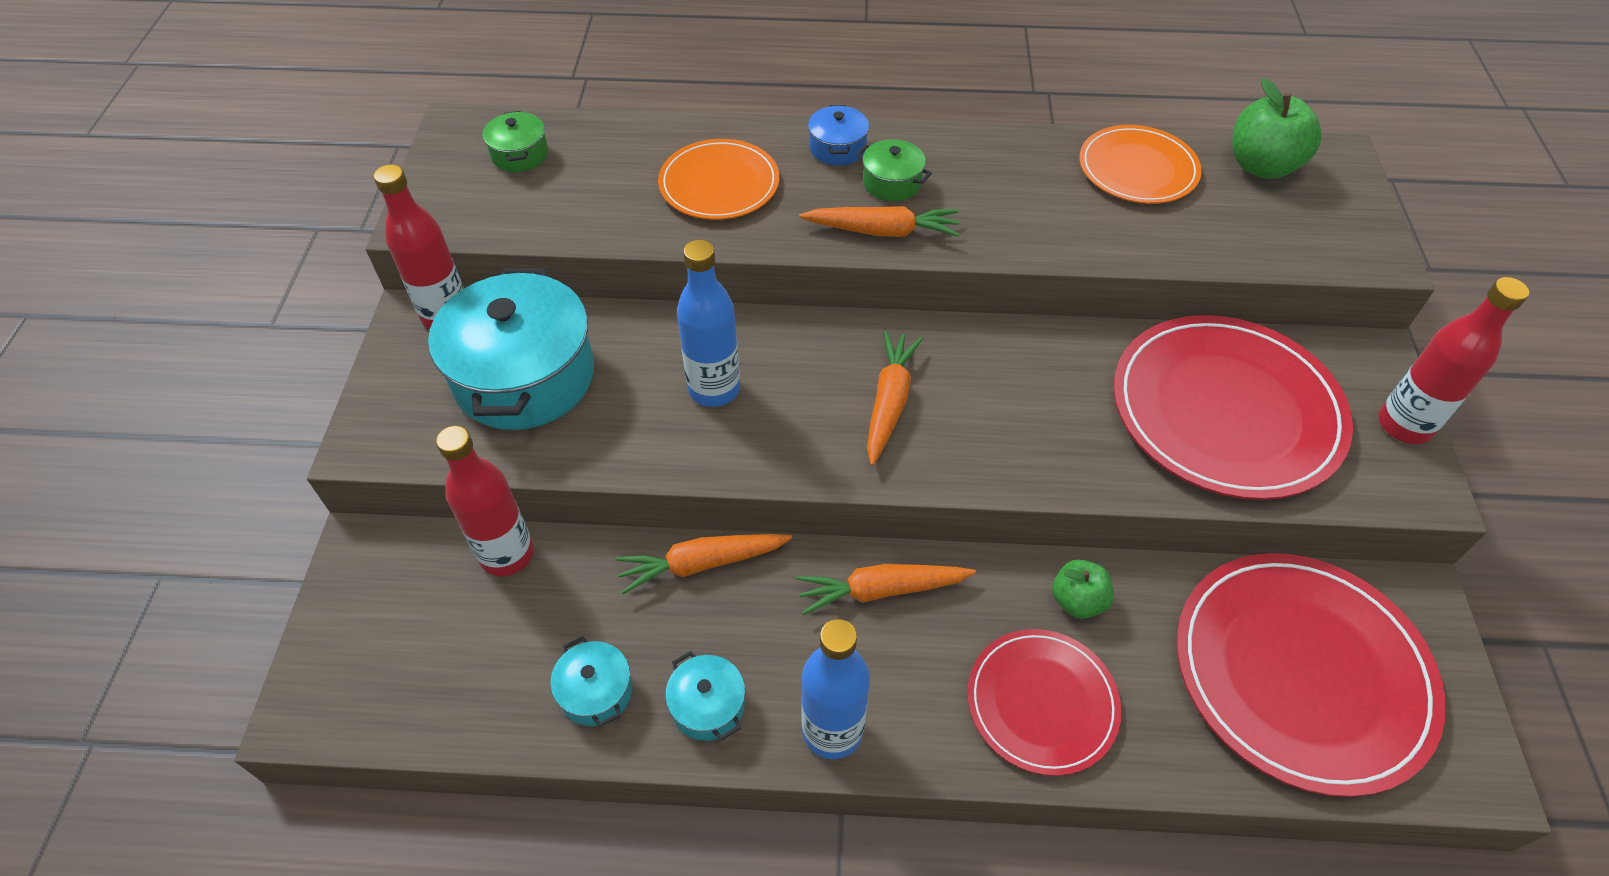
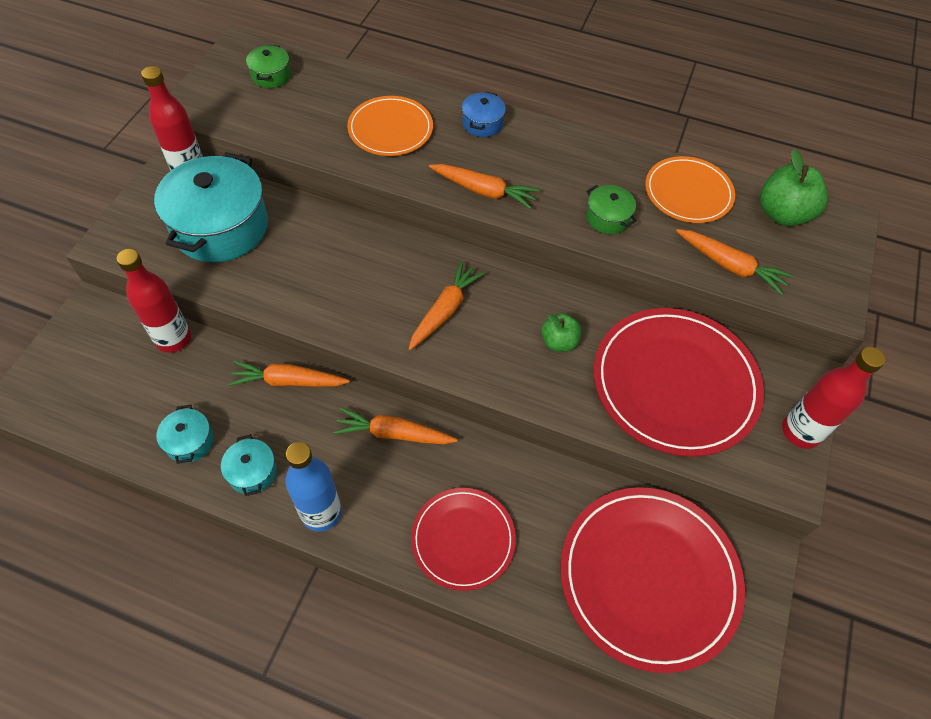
camera: 15 degrees right, 5 degrees up
(714, 389) = (335, 269): blue bottle -> none
(892, 183) = (507, 158): green pot -> green pot (607, 218)
(1077, 600) = (519, 481): green apple -> green apple (559, 342)
(1234, 243) = (730, 266): none -> orange carrot

